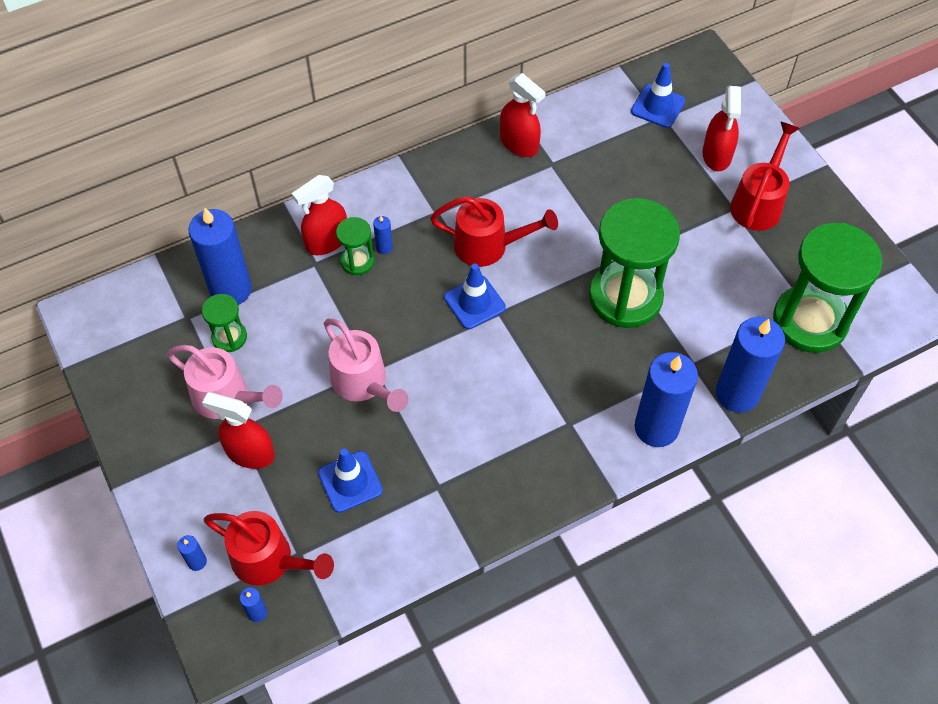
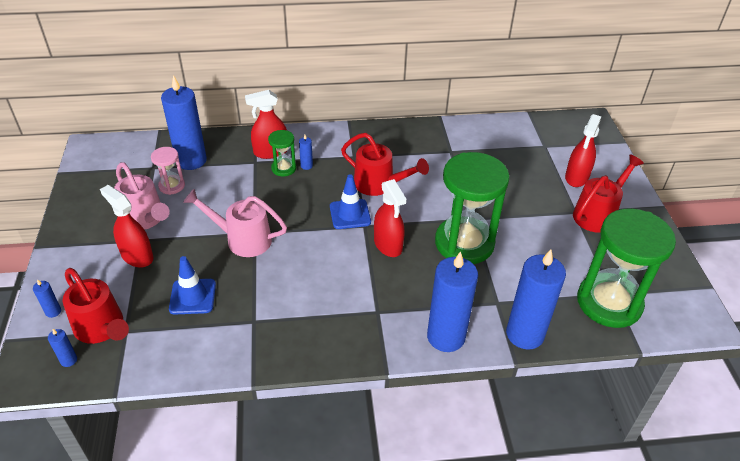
camera: 20 degrees right, 15 degrees down
(229, 337) = (172, 186): green hourglass -> pink hourglass
(364, 384) = (242, 239): pink watering can -> pink watering can turned 120 degrees clockwise
(519, 144) = (433, 134): red spray bottle -> red spray bottle (388, 245)
(658, 106) = (544, 139): blue traffic cone -> none

